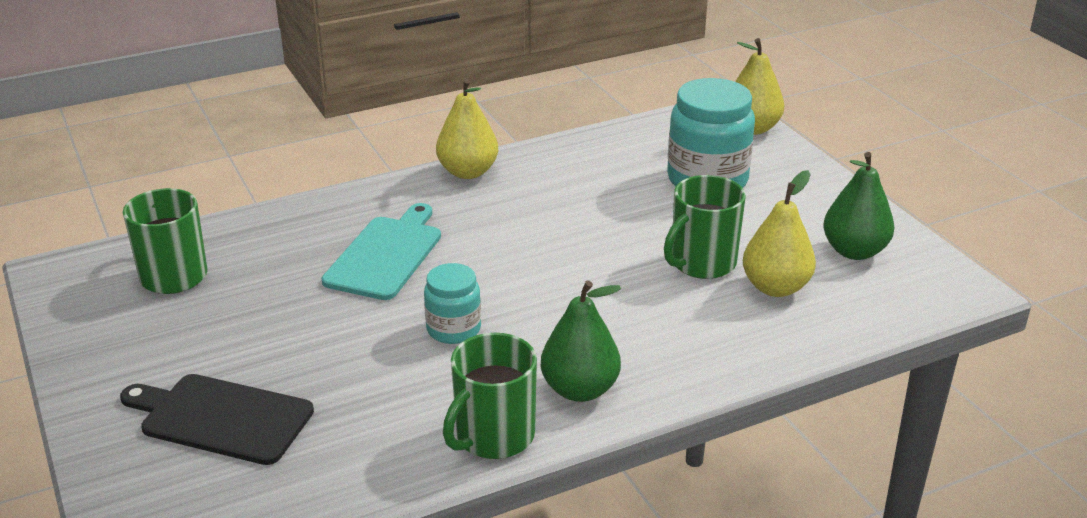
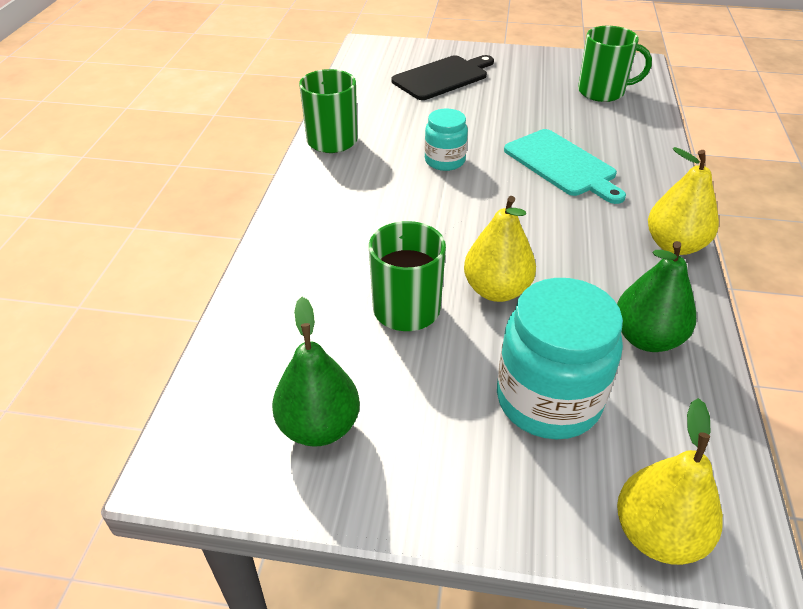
camera: 125 degrees right, 10 degrees up
(580, 390) = (332, 181): green pear -> green pear (646, 338)
(775, 287) = (328, 330): yellow pear -> yellow pear (496, 290)

